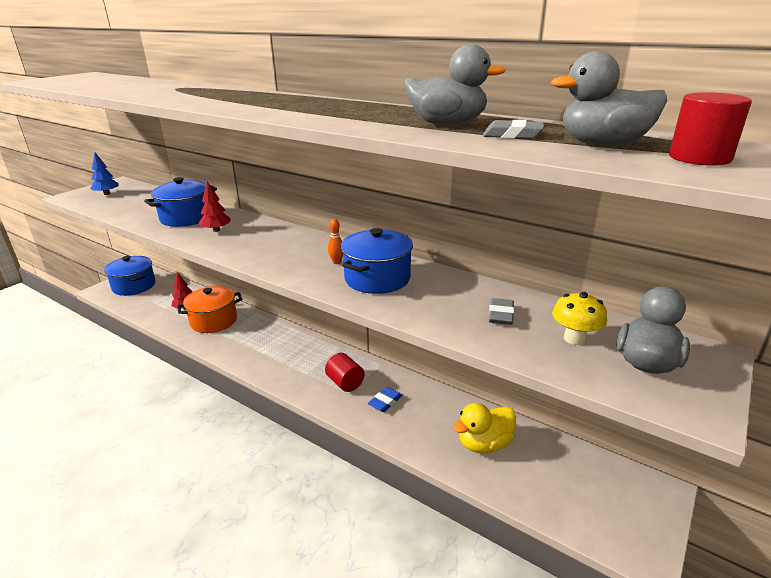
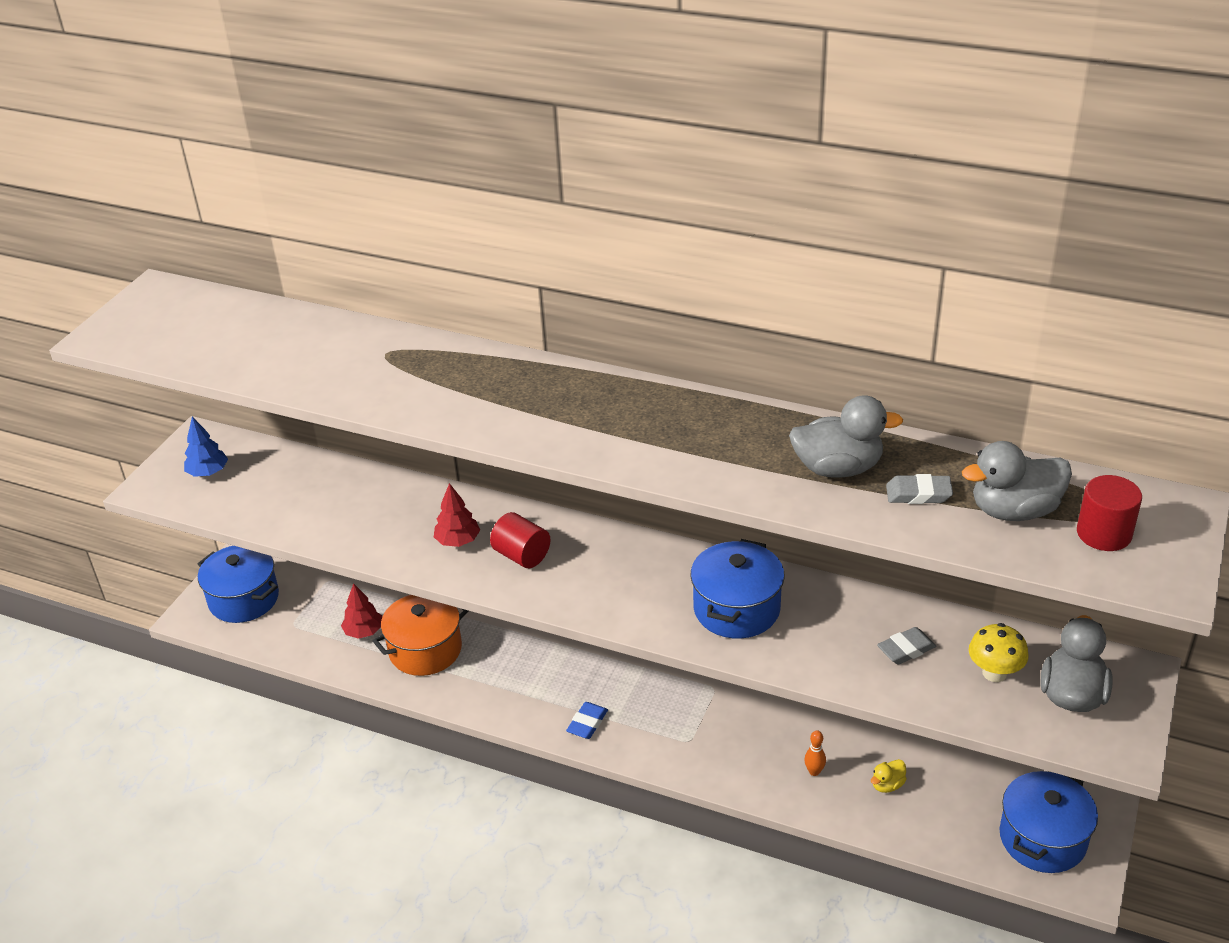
camera: 10 degrees left, 10 degrees up
(186, 217) = (391, 517): blue pot -> blue pot (1042, 838)
(337, 262) = (669, 585): orange bowling pin -> orange bowling pin (814, 771)
(345, 383) = (677, 726): red cylinder -> red cylinder (522, 555)
(385, 402) = (743, 747): blue eraser -> blue eraser (587, 723)
(484, 444) = (887, 785): yellow duck -> yellow duck, size x0.51
(500, 315) = (906, 649): grey eraser -> grey eraser turned 60 degrees clockwise

